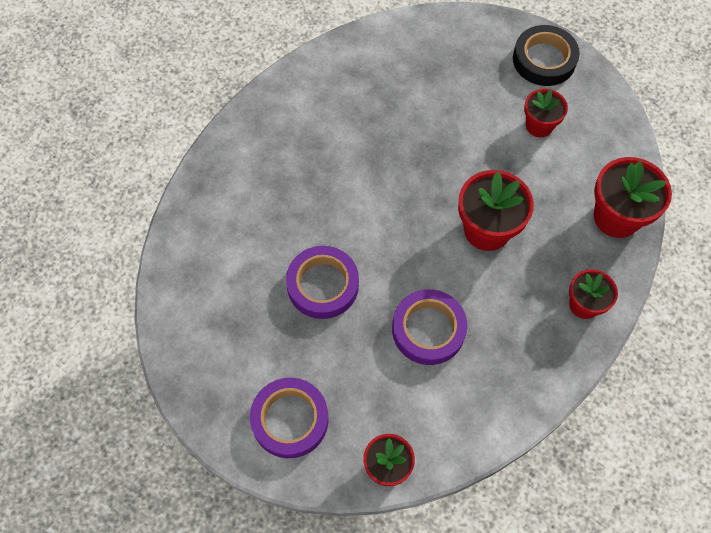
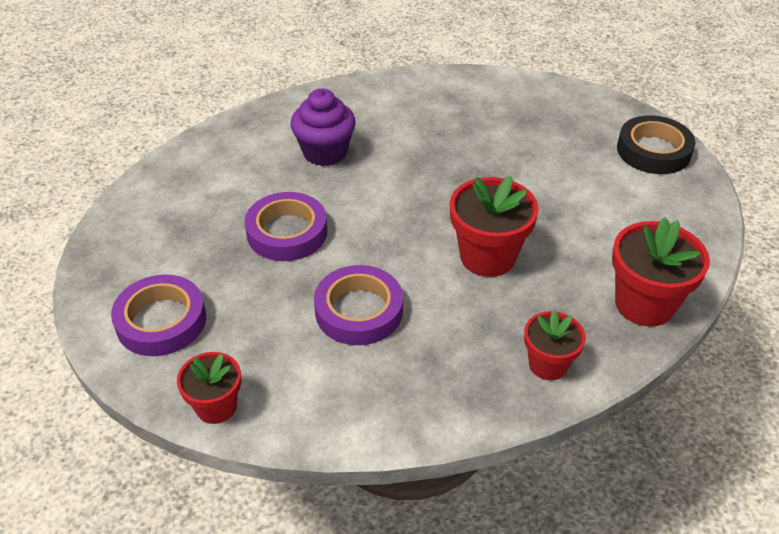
camera: 30 degrees right, 20 degrees down
(293, 186) = (325, 152): none -> purple cupcake
(539, 125) = (609, 197): red flower pot -> none

